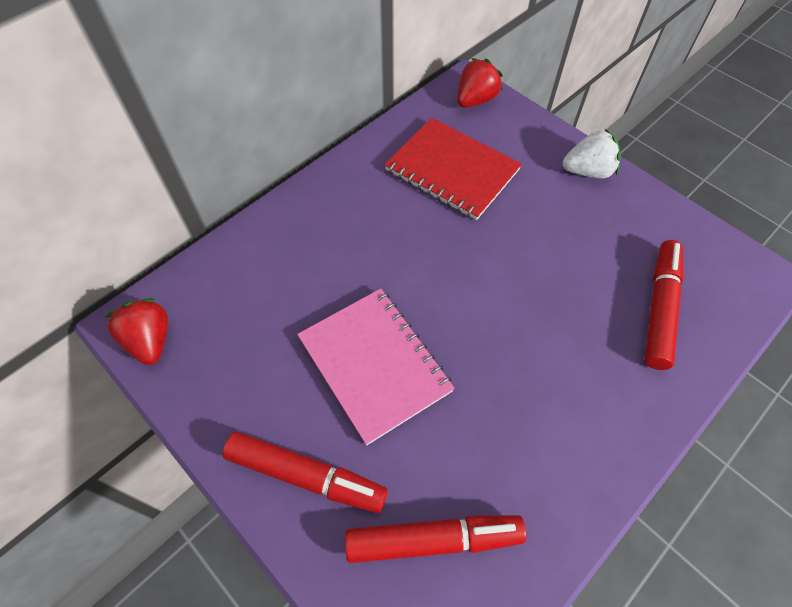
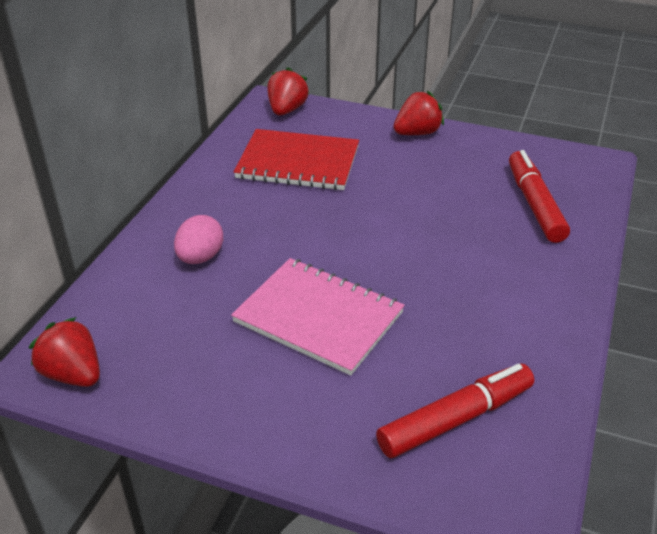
camera: 25 degrees left, 20 degrees down
(306, 475) = (308, 418): red marker -> none
(309, 253) = (200, 257): none -> pink egg
(588, 171) = (417, 133): white strawberry -> red strawberry

